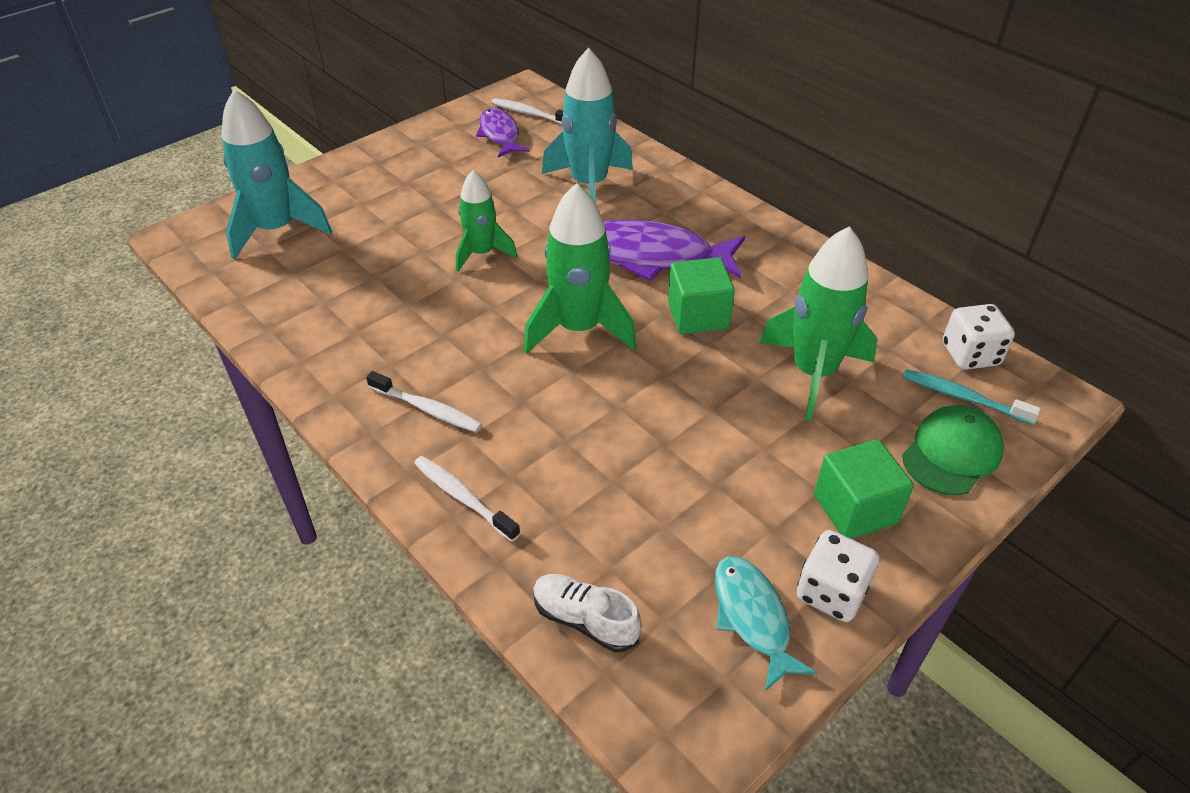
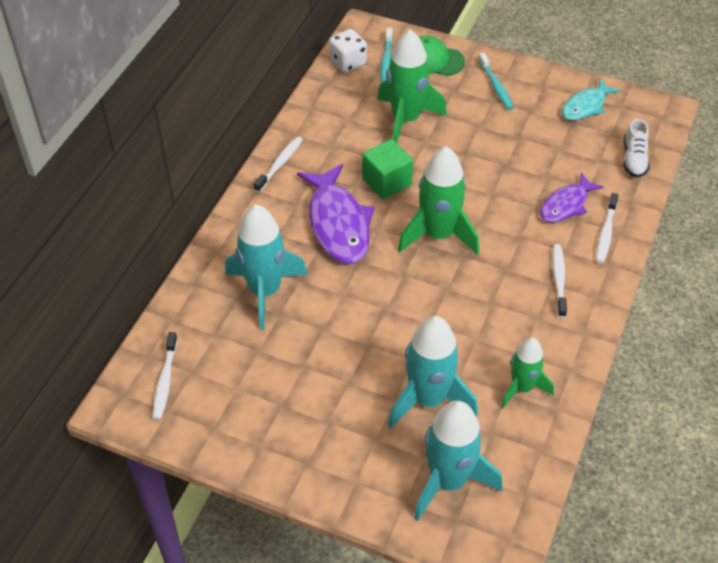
camera: 115 degrees left, 5 degrees up
(369, 246) = (428, 399): none -> turquoise rocket
(482, 254) = (393, 321): green rocket -> green rocket (522, 388)
(500, 135) = (214, 387): purple fish -> purple fish (566, 205)
(777, 240) = (280, 164): none -> white toothbrush
(831, 592) = (552, 85): white dice -> none
(855, 508) = (496, 86): green cube -> turquoise toothbrush

